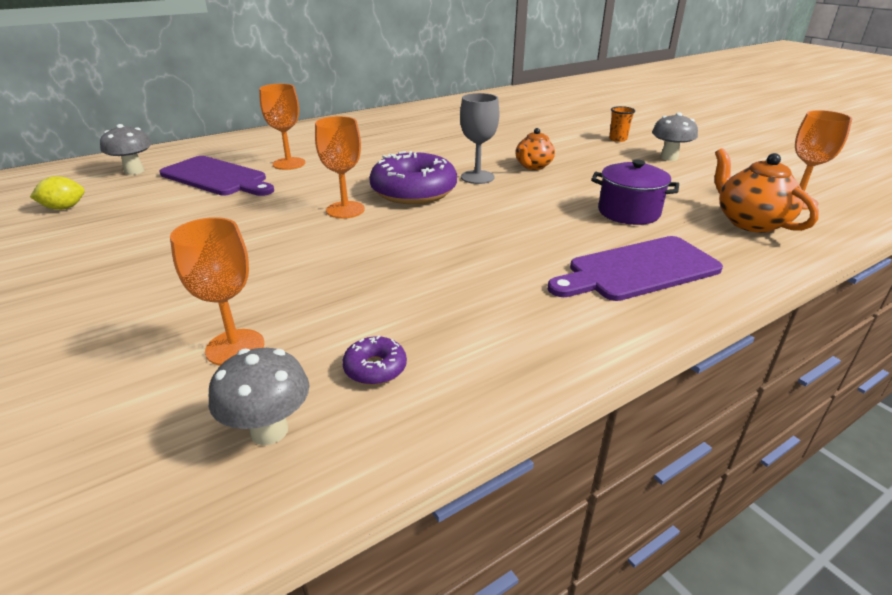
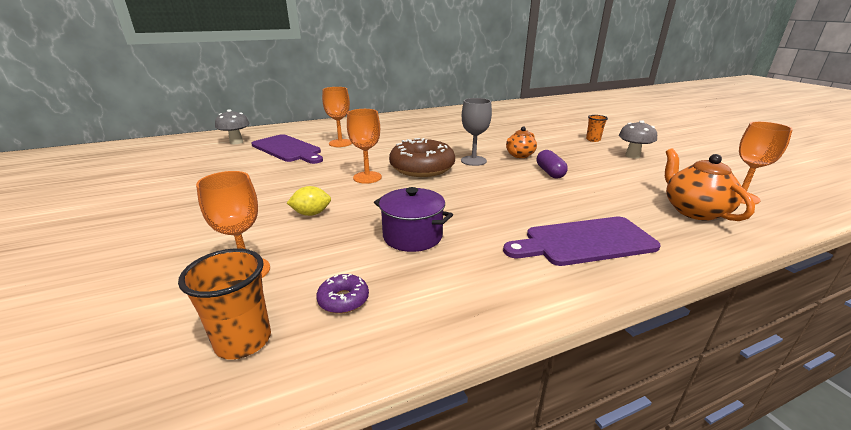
camera: 10 degrees right, 5 degrees down
(64, 208) = (181, 163): yellow lemon -> yellow lemon (311, 213)
(269, 431) = (243, 341): grey mushroom -> orange cup
(414, 191) = (422, 168): purple donut -> brown donut
(576, 186) = (550, 172): none -> purple capsule
(628, 212) = (588, 195): purple pot -> purple pot (412, 236)

